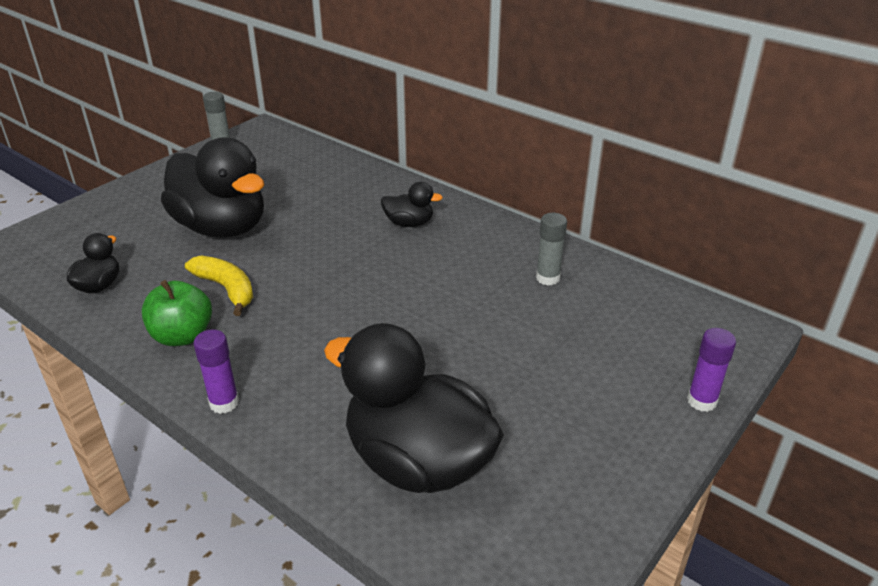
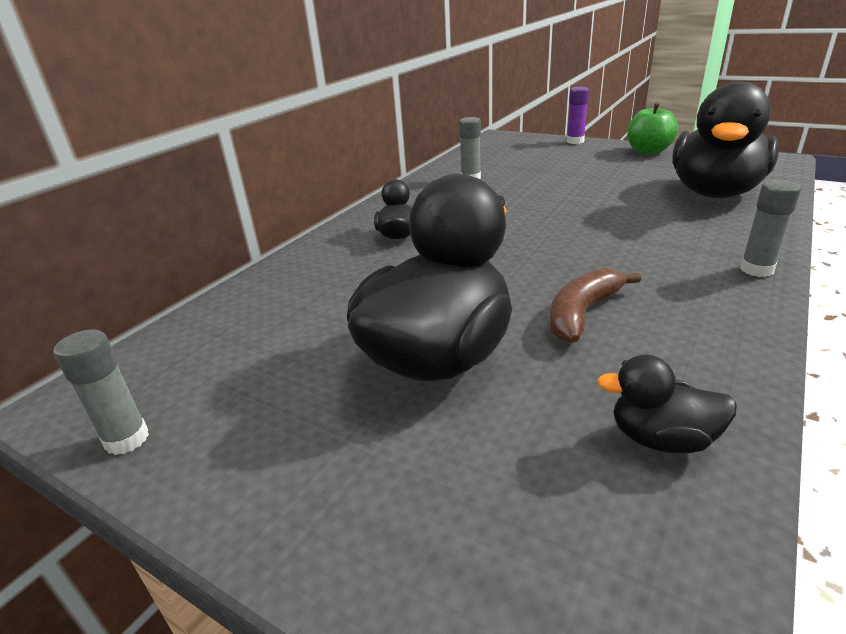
camera: 95 degrees left, 5 degrees down
(182, 336) = (693, 320): green apple -> green apple (648, 151)
(224, 403) = (756, 269): purple glue stick -> grey glue stick
(227, 289) = (582, 313): yellow banana -> brown banana

